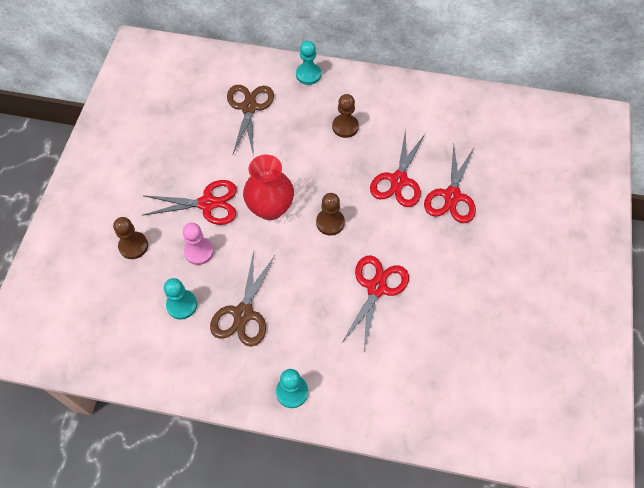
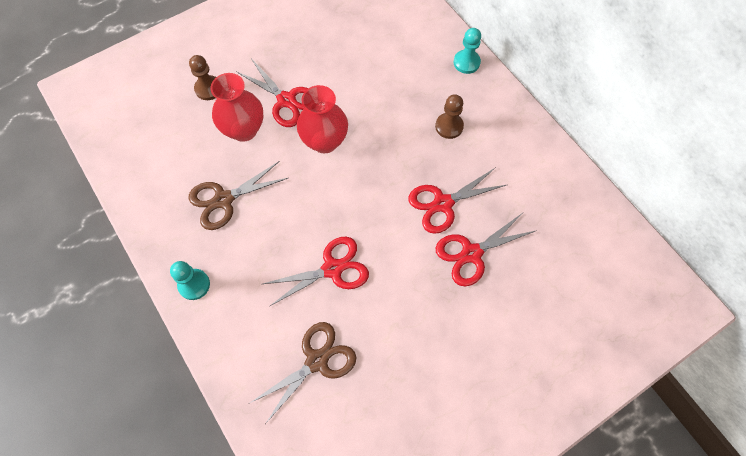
camera: 45 degrees right, 5 degrees up
(182, 305) = (193, 157): turquoise pawn -> none
(199, 251) = (244, 130): pink pawn -> red vase
(249, 108) = (393, 53): brown scissors -> brown scissors (316, 361)
(330, 222) = (354, 189): brown pawn -> none

